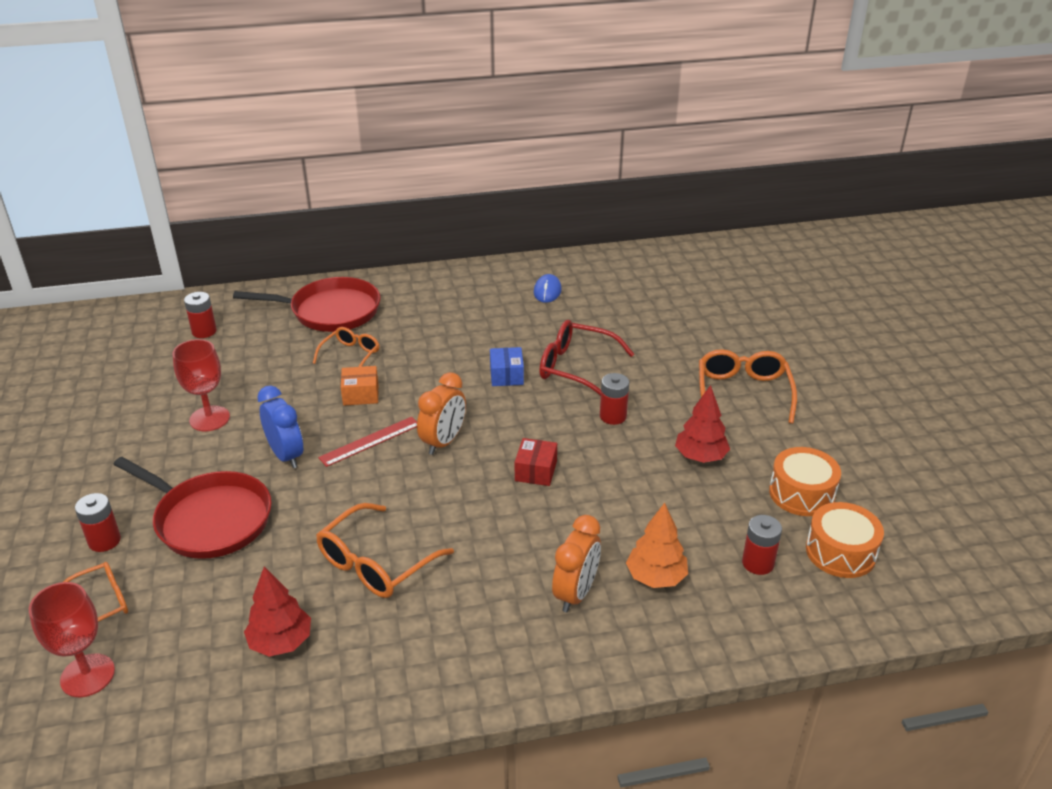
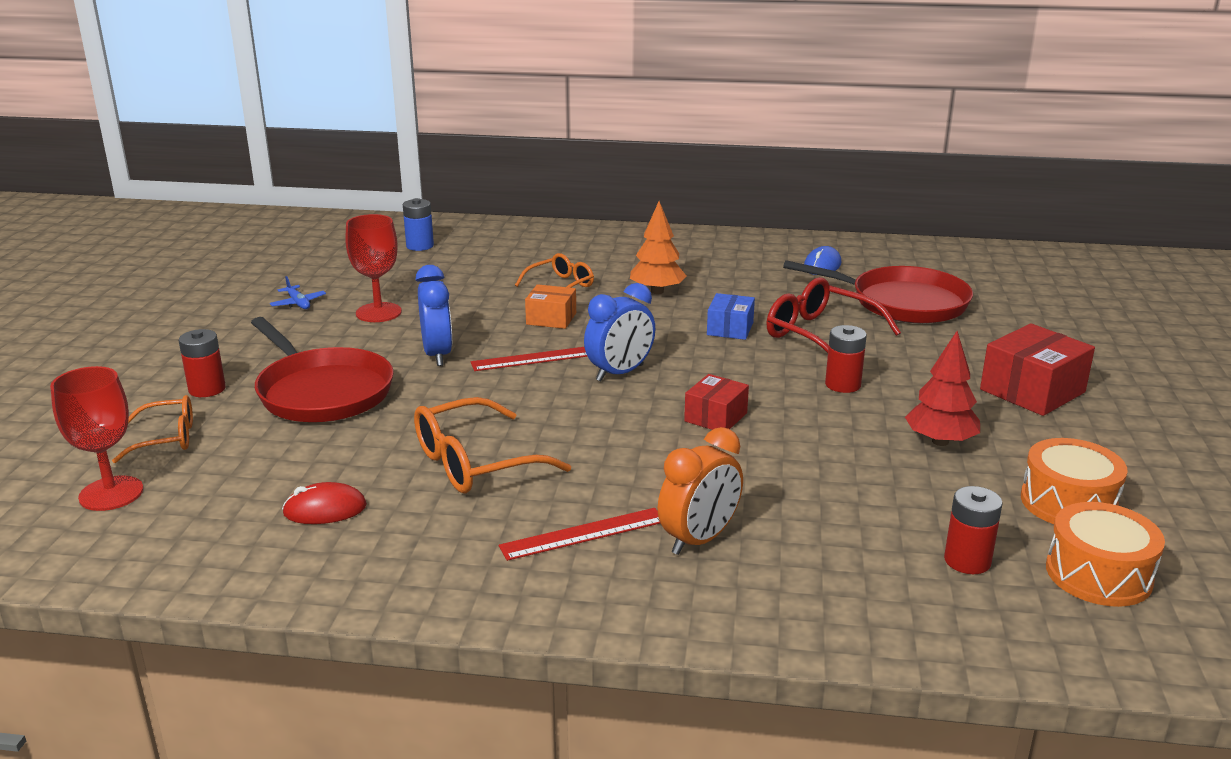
camera: 20 degrees right, 10 degrees down
(130, 423) = (298, 303): none -> blue plane
(204, 331) = (420, 246): red battery -> blue battery
(281, 642) = (325, 509): red tree -> red mouse
(331, 311) = (562, 248): red pan -> red pan (903, 303)
(443, 442) = (620, 373): orange clock -> blue clock
(491, 611) = (583, 534): none -> red ruler
(656, 577) = (815, 546): orange tree -> orange tree (657, 291)
(743, 392) = (1032, 391): orange glasses -> red box

